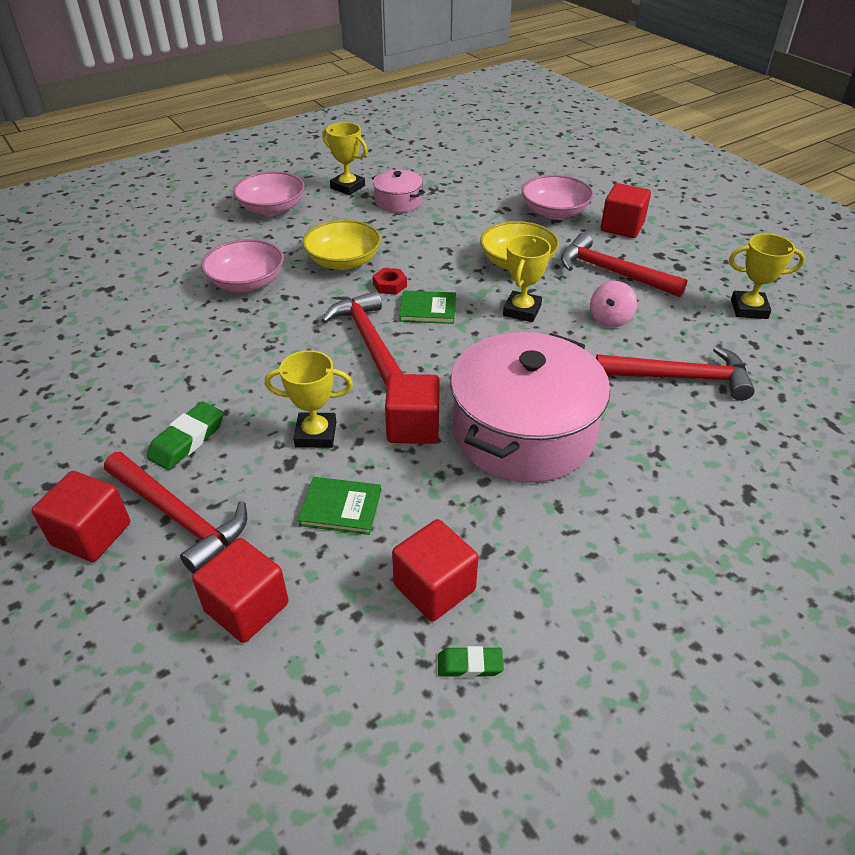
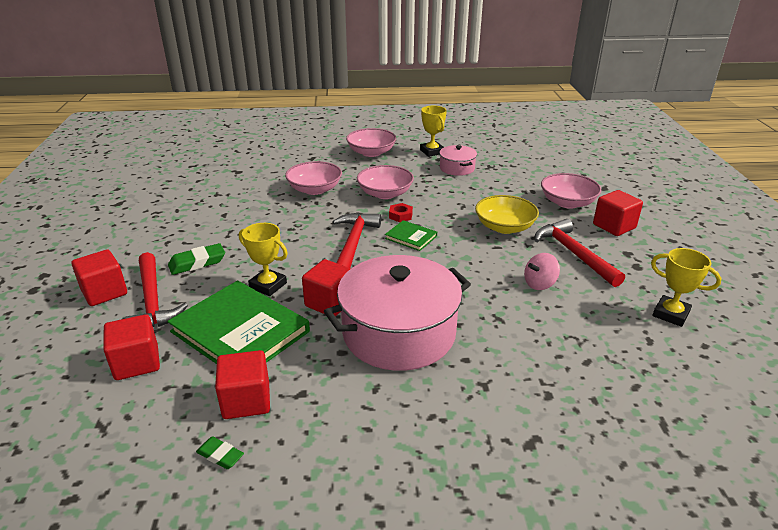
camera: 30 degrees right, 10 degrees down
(341, 508) = (240, 331): green book -> green book, size x2.13
(343, 261) = (385, 193): yellow bowl -> pink bowl
(522, 310) = (477, 258): yellow trophy -> none
(680, 378) = (557, 341): red hammer -> none

